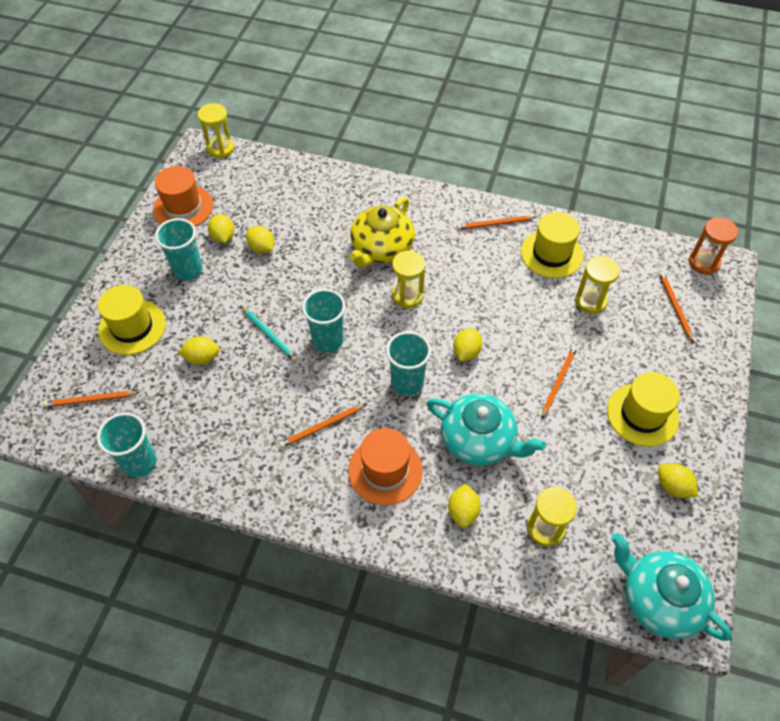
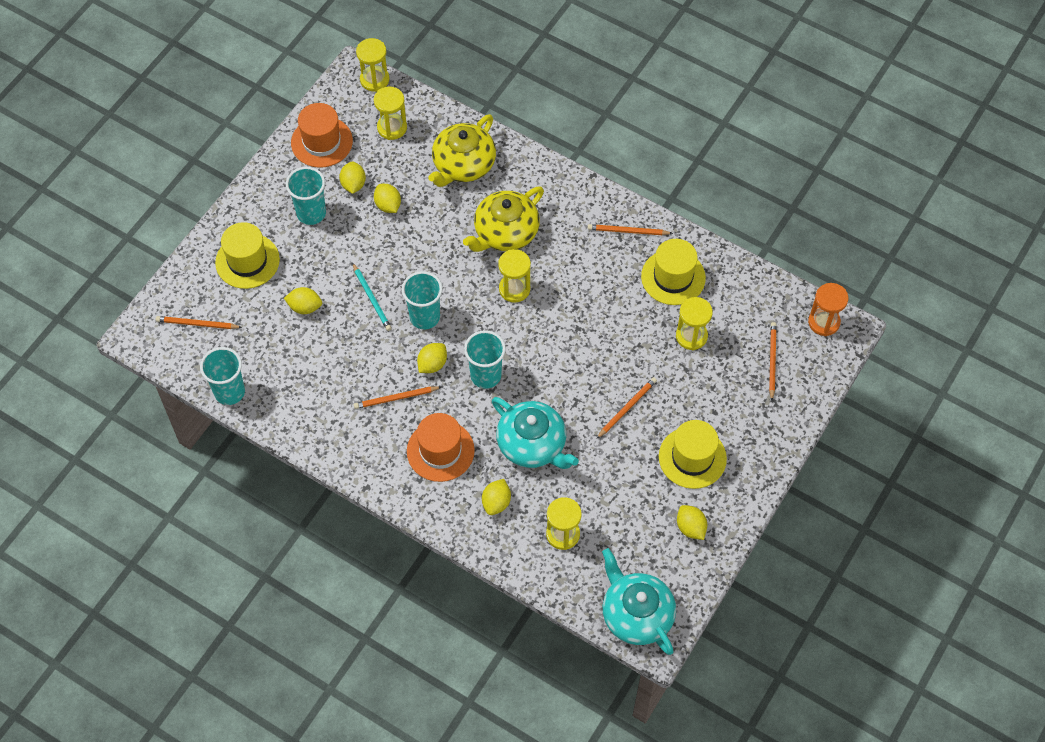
camera: 15 degrees right, 5 degrees up
(247, 183) = (392, 127): none -> yellow hourglass
(323, 200) = (463, 165): none -> yellow teapot
(466, 352) = (551, 359): yellow lemon -> yellow lemon (432, 364)

